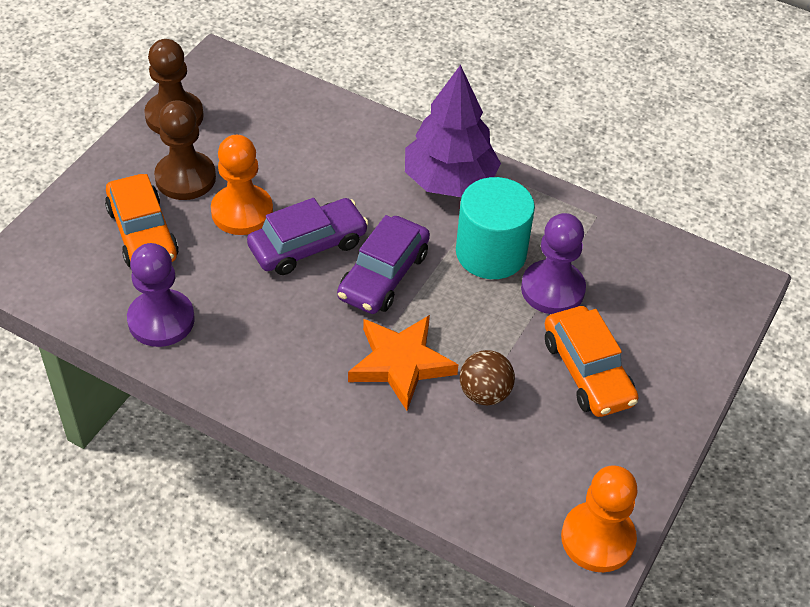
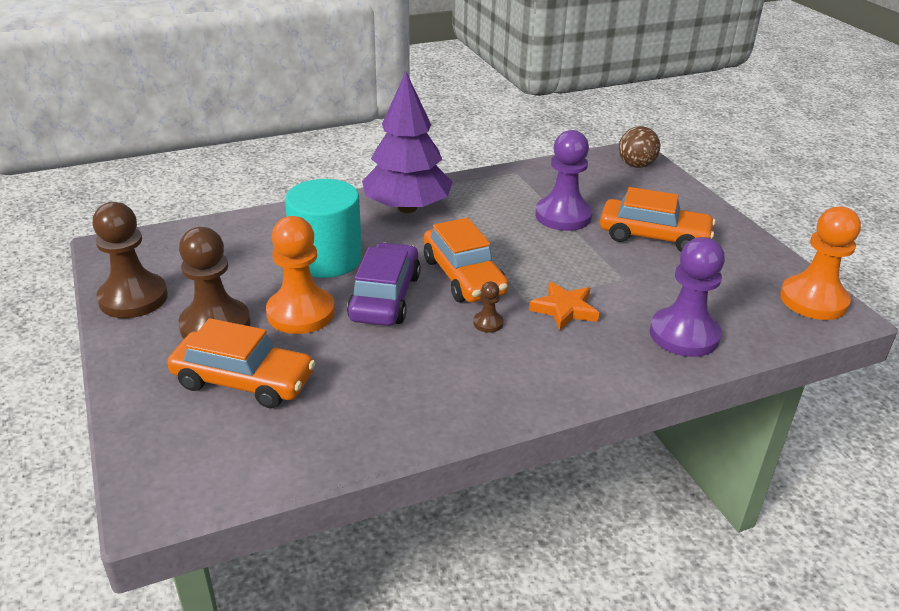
camera: 50 degrees left, 15 degrees down
(161, 320) = (366, 418): purple pawn -> purple pawn (684, 334)
(334, 325) = (488, 323): none -> brown pawn
(383, 275) = (463, 276): purple car -> orange car
(400, 363) = (564, 309): orange star -> orange star, size x0.64
(484, 393) = (633, 285): brown ball -> brown ball (636, 165)
(491, 253) = (499, 223): turquoise cylinder -> turquoise cylinder (327, 259)

